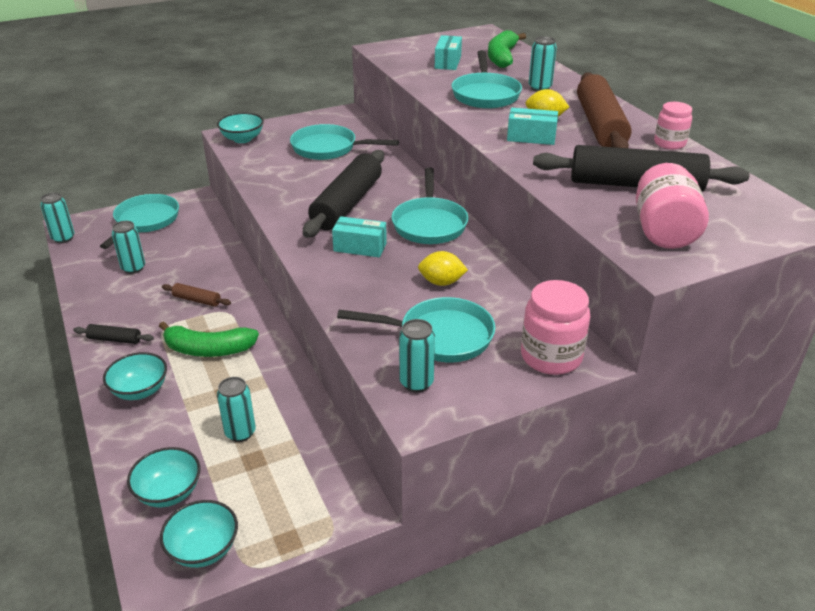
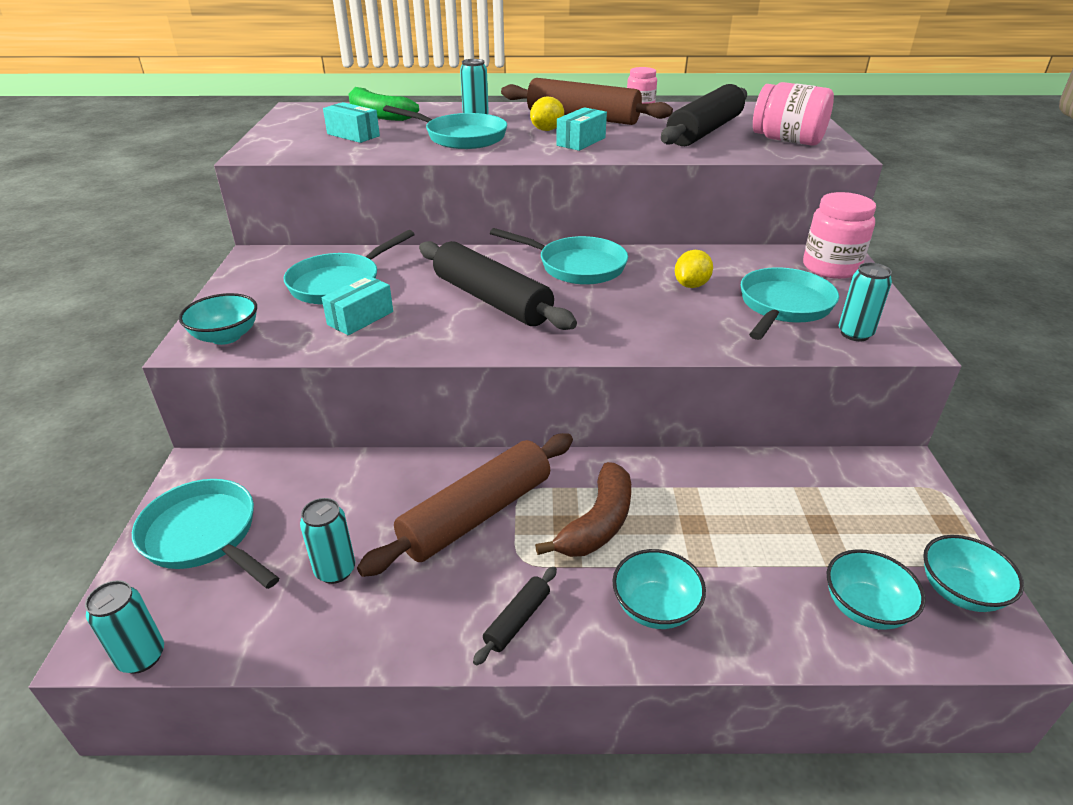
camera: 65 degrees left, 0 degrees up
(197, 300) = (476, 514): brown rolling pin -> brown rolling pin, size x2.27
(208, 349) = (597, 523): green banana -> brown banana
(240, 433) = (772, 525): turquoise can -> none
(360, 247) = (594, 312): turquoise box -> turquoise box (360, 318)

